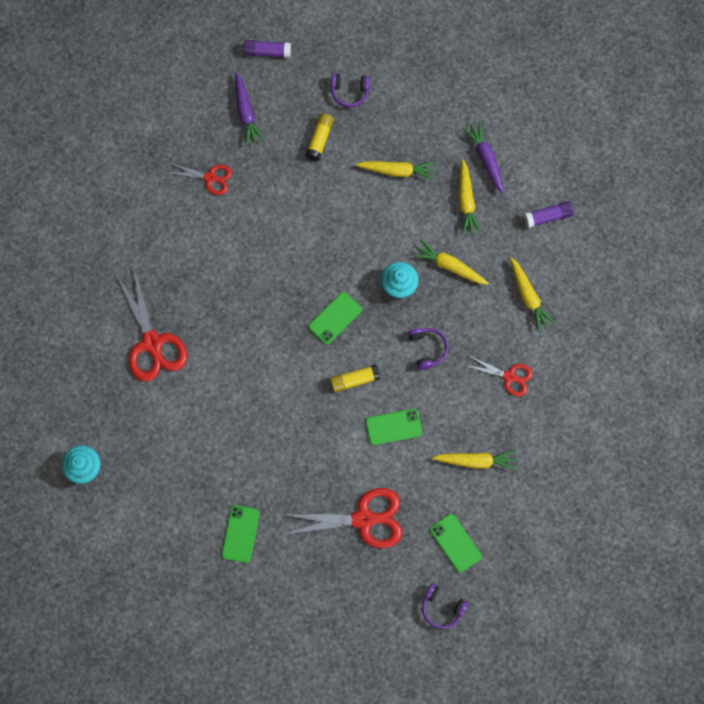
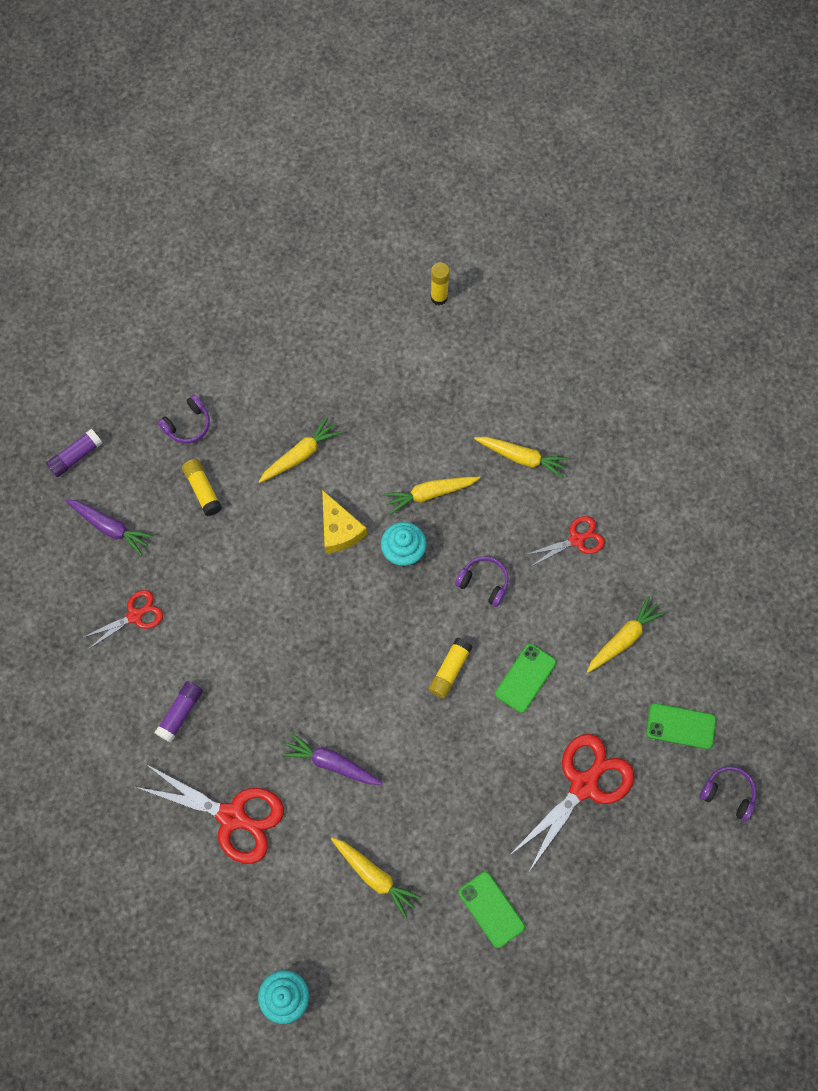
camera: 45 degrees left, 5 degrees down
(335, 318) = (377, 633): green phone -> none
(375, 237) = (339, 529): none -> yellow cheese
(442, 607) = (728, 793): purple headphones -> purple headphones turned 135 degrees counterclockwise
(466, 201) = (387, 426): yellow carrot -> yellow carrot (374, 876)
(486, 159) = (366, 376): purple carrot -> purple carrot (331, 763)
(547, 217) = (468, 377): purple glue stick -> purple glue stick (180, 713)
(581, 150) = (439, 297): none -> yellow glue stick

